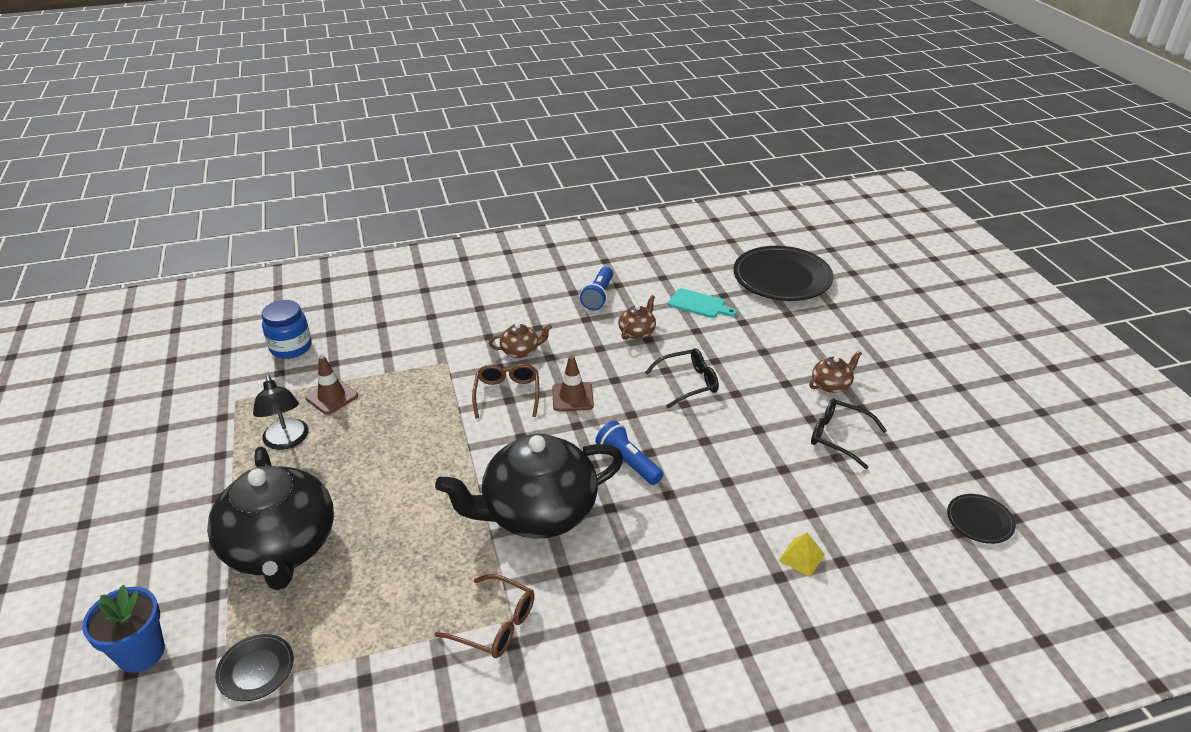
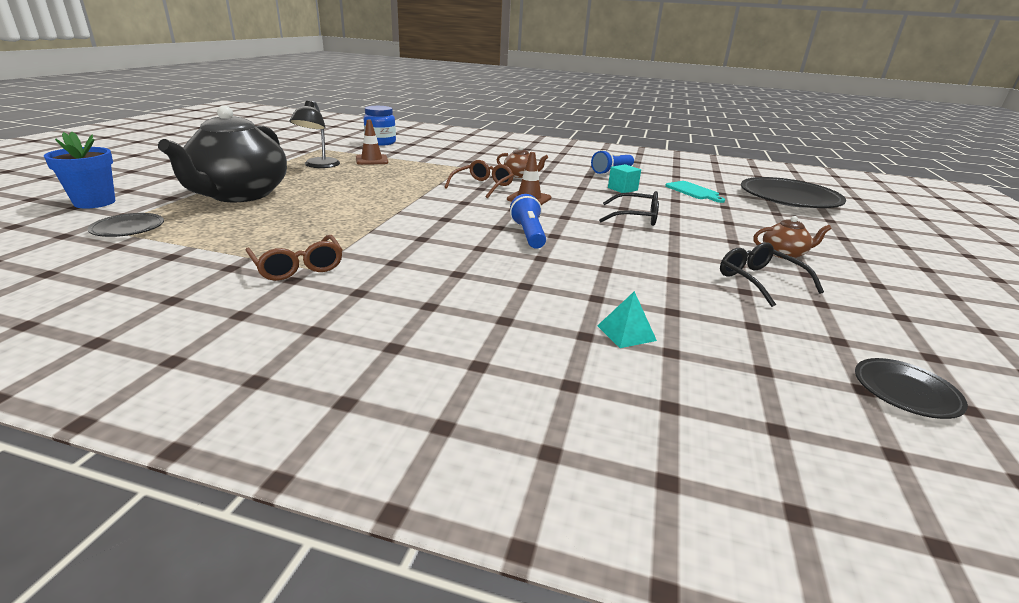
camera: 30 degrees right, 10 degrees down
(538, 512) = (420, 232): black teapot -> none
(637, 332) = (622, 189): brown teapot -> turquoise cube
(801, 557) = (626, 333): yellow pyramid -> turquoise pyramid

